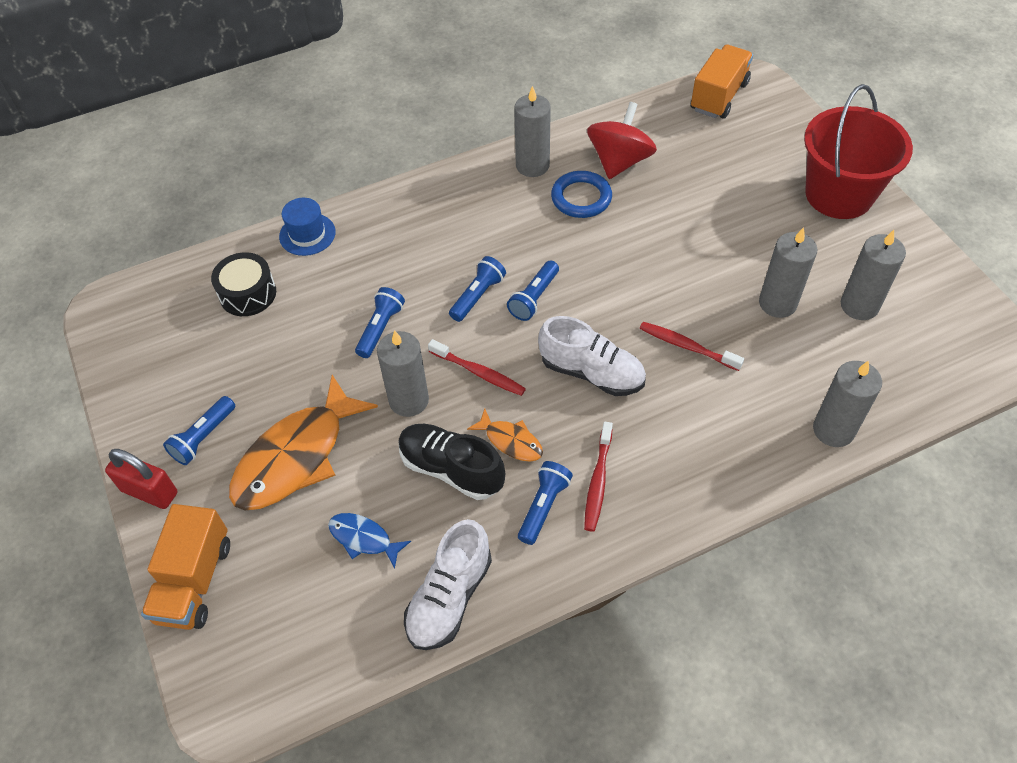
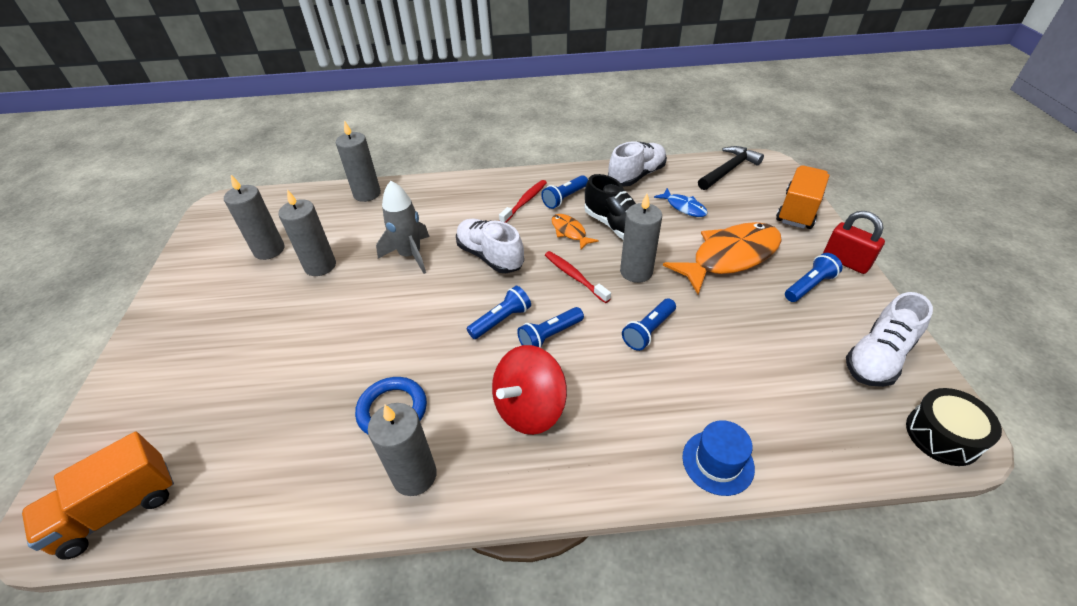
camera: 160 degrees left, 10 degrees down
(152, 363) = (878, 357): none -> white shoe
(248, 294) = (786, 404): black drum -> black drum (942, 435)
(297, 662) = (728, 170): none -> black hammer
(619, 161) = (317, 446): red spinning top -> red spinning top (529, 408)
(687, 347) = (410, 255): red toothbrush -> grey rocket
(839, 194) = (169, 336): red bucket -> none

